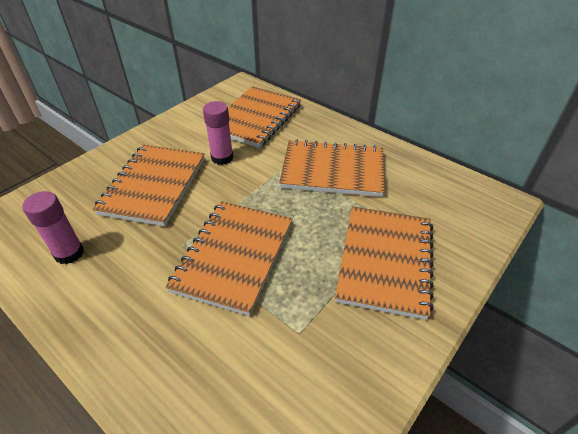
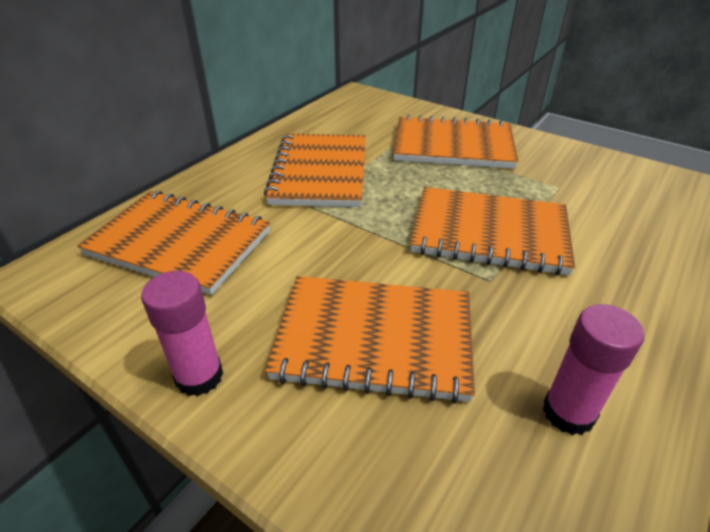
camera: 95 degrees left, 5 degrees down
(222, 158) = (292, 268): pink glue stick -> pink glue stick (199, 376)

